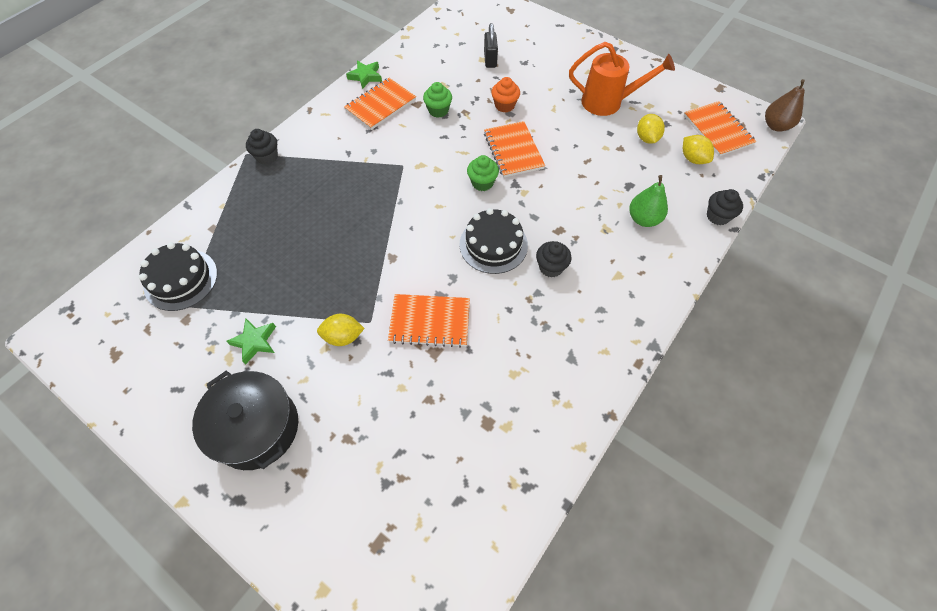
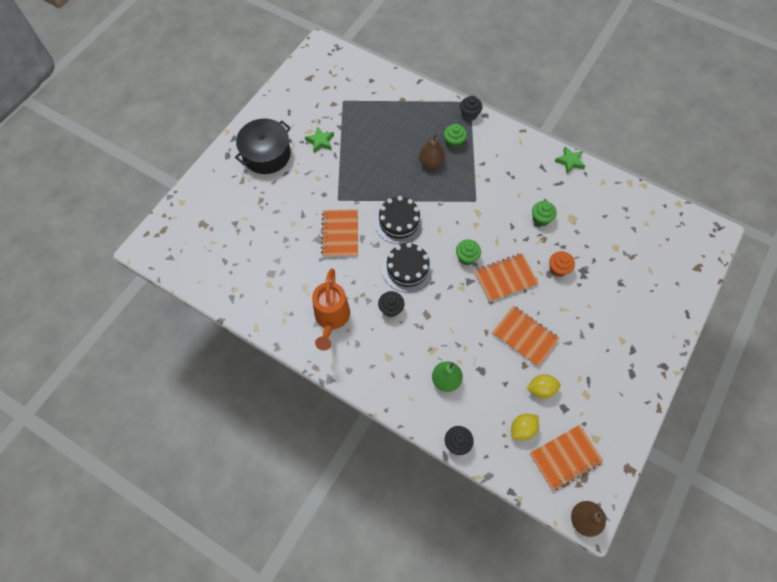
camera: 85 degrees right, 5 degrees up
(181, 279) = (361, 94): black cake -> black cake (399, 222)
(307, 177) = (453, 142): none -> green cupcake
(333, 204) = (431, 163): none -> brown pear
(343, 336) = (326, 187): yellow lemon -> none
(381, 105) = (538, 177): orange notebook -> orange notebook (524, 336)
(490, 60) = (616, 254): black padlock -> none
(608, 102) = (581, 356): orange watering can -> orange watering can (331, 318)

